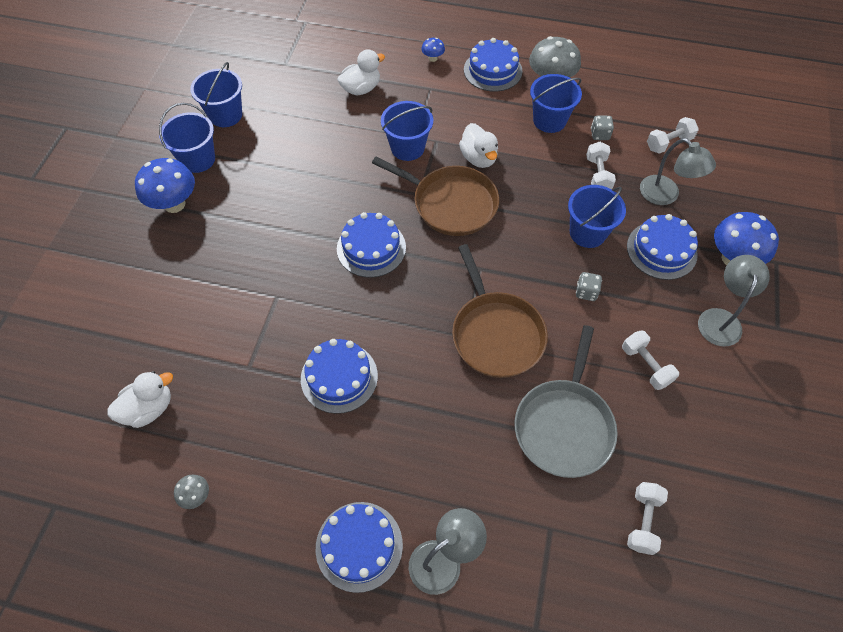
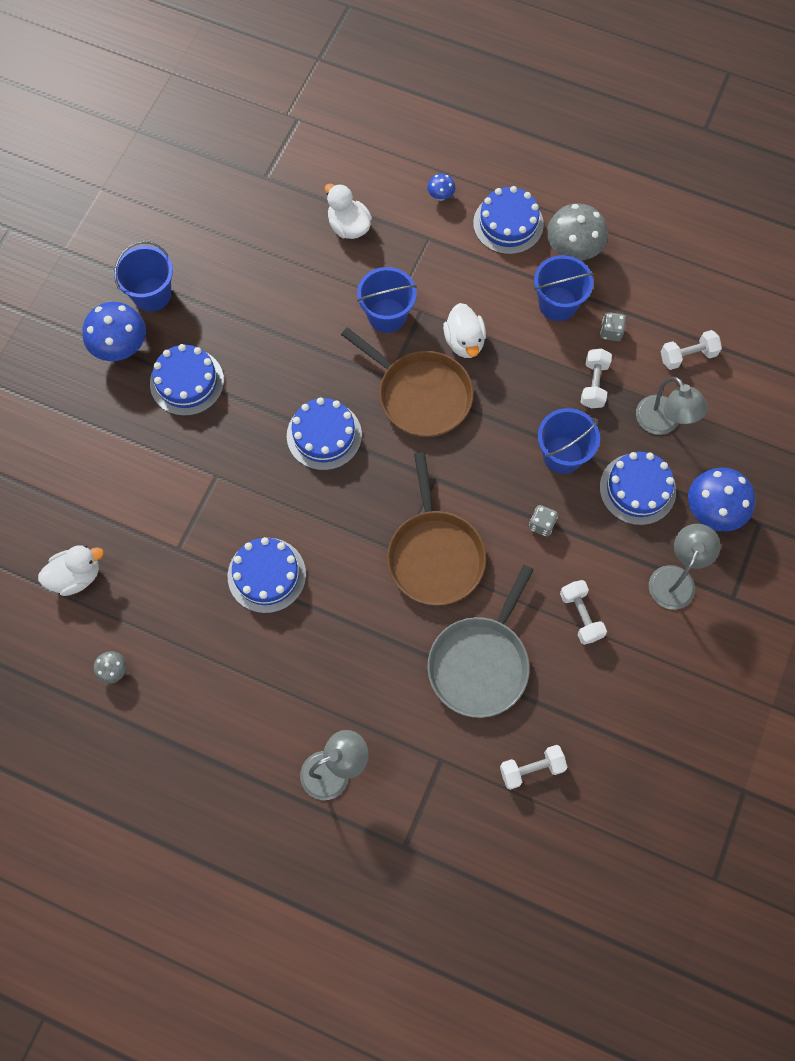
camera: 10 degrees right, 10 degrees up
(225, 115) = (189, 239): blue bucket -> none
(359, 546) = (258, 744): blue cake -> blue cake (187, 382)
(361, 89) = (348, 226): white duck -> white duck turned 105 degrees counterclockwise
(643, 521) = (531, 769): white dumbbell -> white dumbbell turned 45 degrees clockwise

